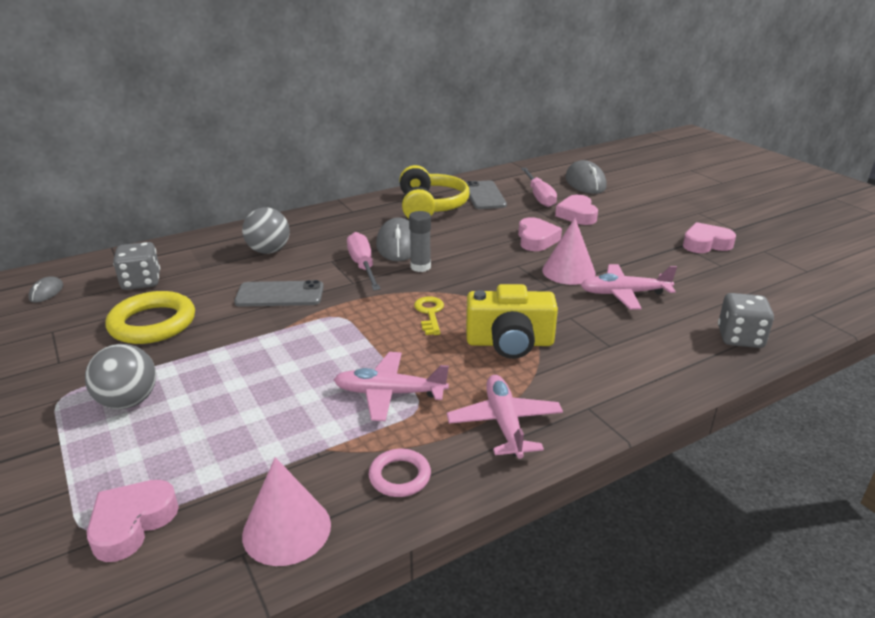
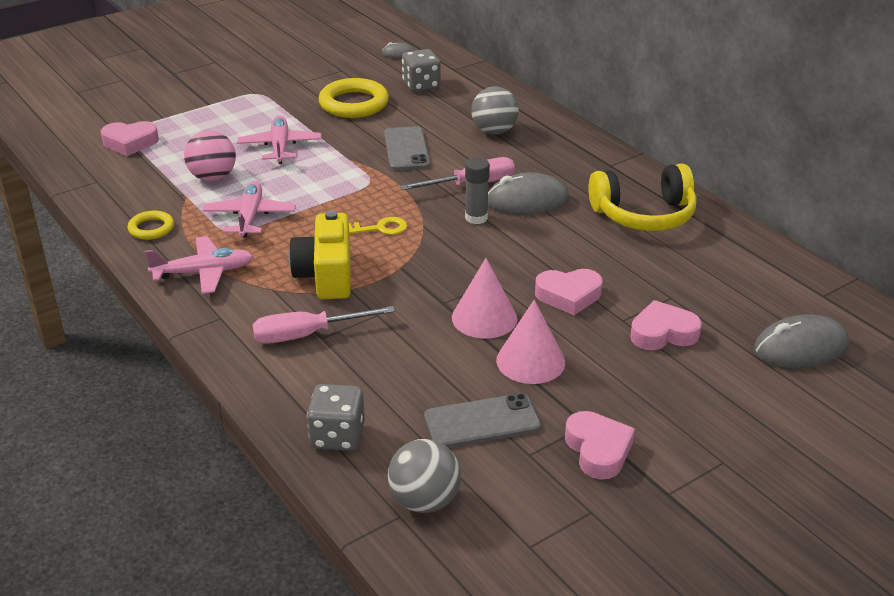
camera: 85 degrees right, 5 degrees up
(128, 401) = (250, 116): grey ball -> grey ball (424, 501)
(132, 524) = (130, 143): pink heart -> pink heart turned 150 degrees clockwise
(283, 427) = (213, 177): none -> pink ball
(286, 529) = (112, 192): pink cone -> pink cone (530, 361)
(399, 476) = (151, 228): pink ring -> yellow ring
(484, 195) = (701, 254): grey phone -> grey phone (482, 421)
(539, 196) = (718, 301): pink screwdriver -> pink screwdriver (307, 335)
(624, 294) = (434, 356): pink plane -> pink plane (280, 147)

